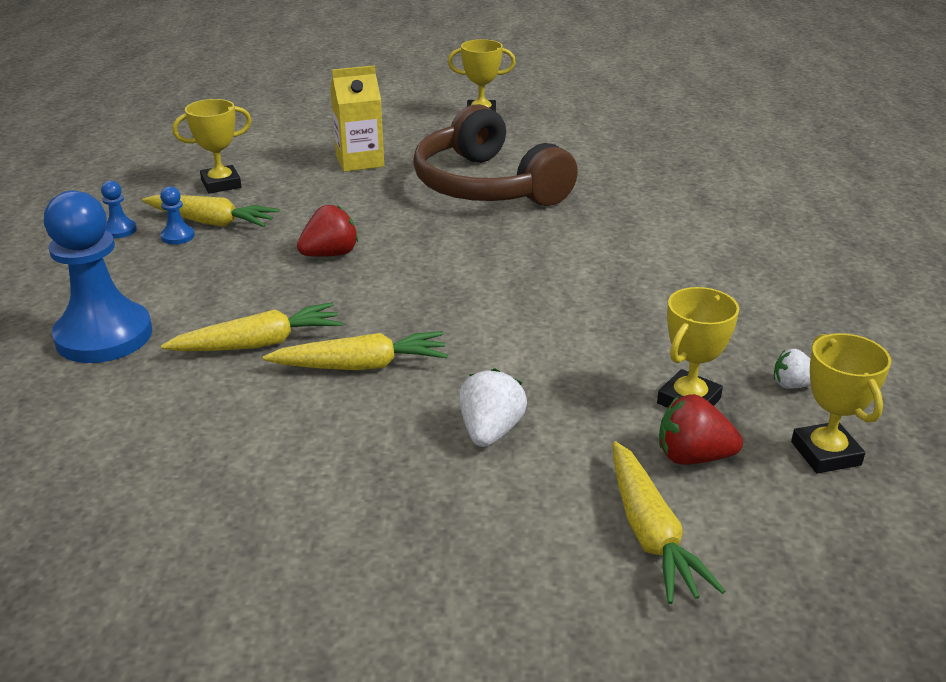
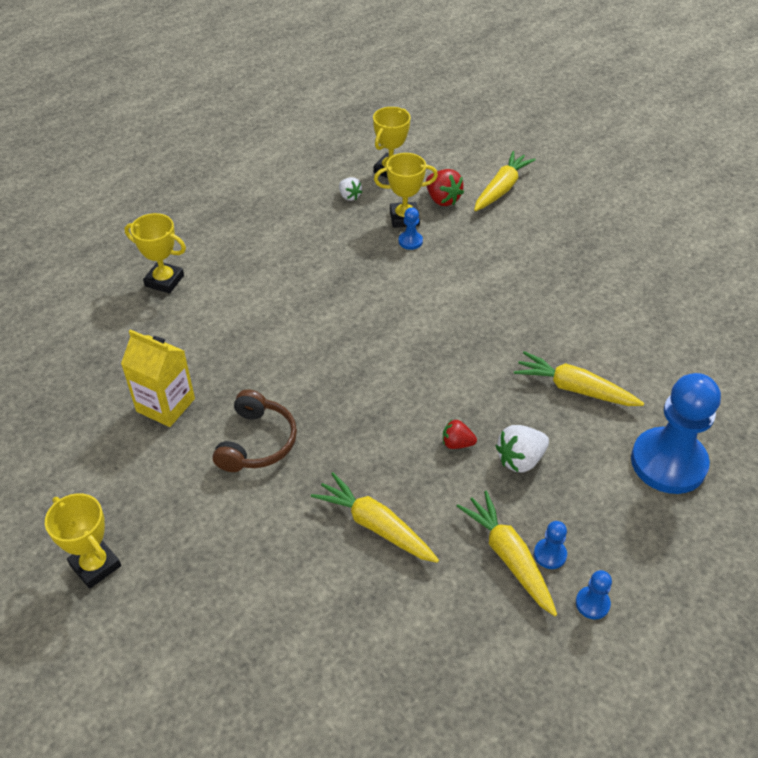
camera: 135 degrees left, 15 degrees up
(221, 184) = (453, 622): yellow trophy -> yellow trophy (164, 281)
(330, 254) = (457, 443): red strawberry -> red strawberry, size x0.63
(359, 161) = (300, 565): yellow carton -> yellow carton (165, 405)
(361, 366) = (531, 334): yellow carrot -> yellow carrot (375, 526)
(487, 186) = (257, 442): brown headphones -> brown headphones, size x0.55
(490, 431) = (510, 260): white strawberry -> white strawberry (520, 459)
(633, 379) = (410, 241): none -> blue pawn

